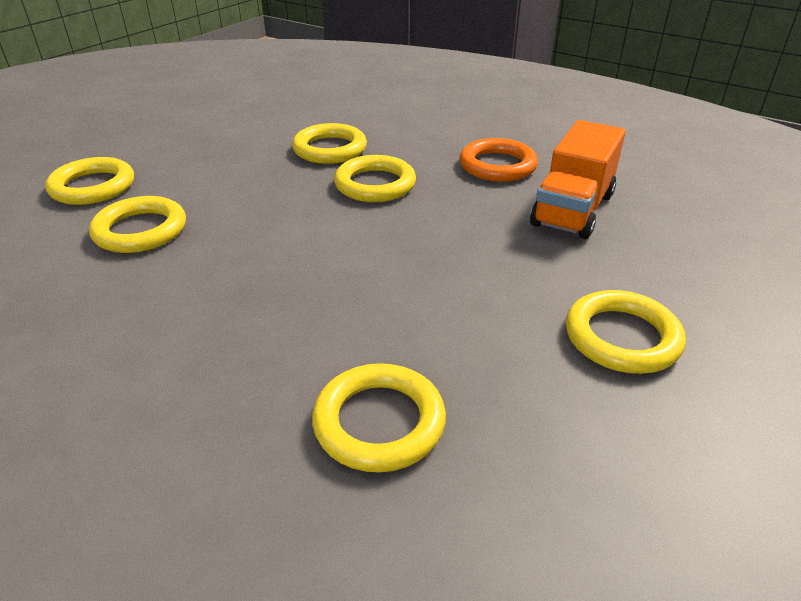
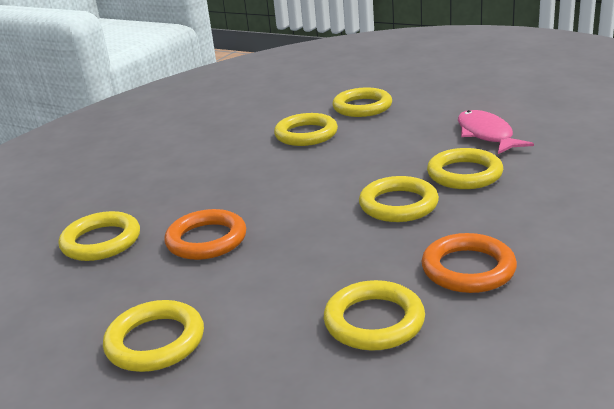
camera: 90 degrees right, 10 degrees down
(251, 131) = (486, 135): none -> pink fish
(407, 310) = (206, 240): none -> orange ring
(572, 210) = (374, 321): orange truck -> yellow ring

